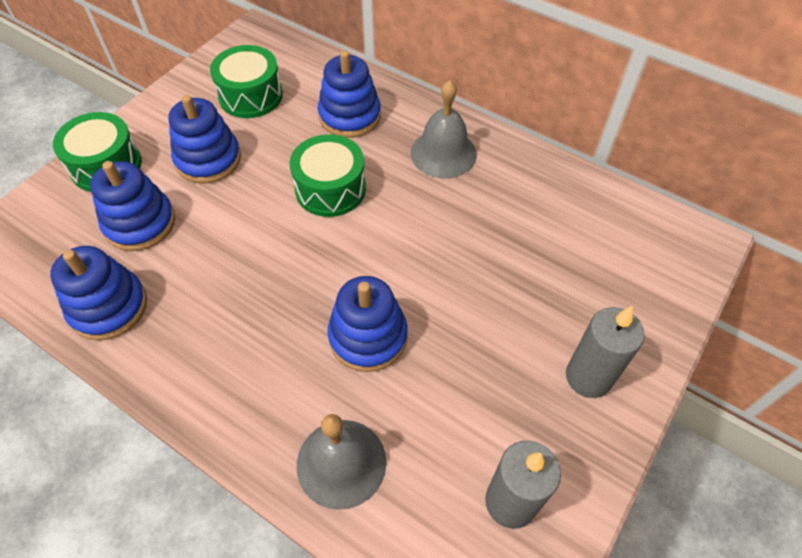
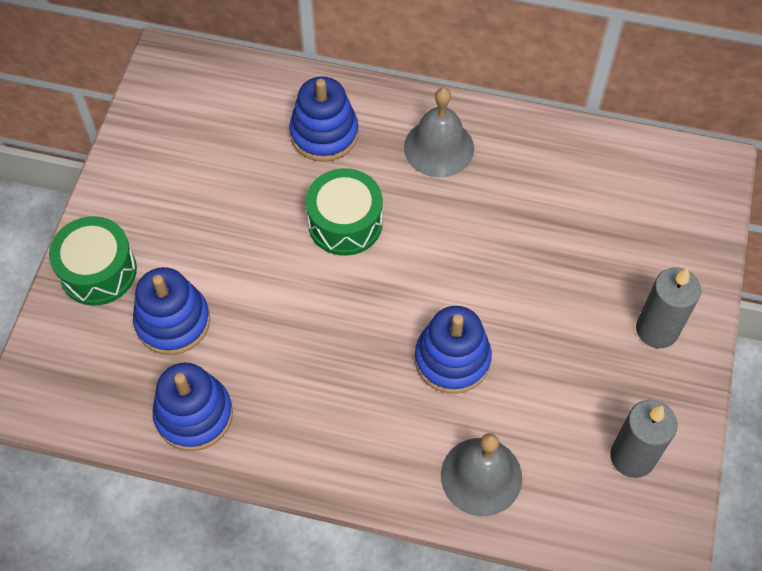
camera: 20 degrees left, 5 degrees up
(208, 159) = (203, 230): blue stacking toy -> none
(250, 96) = (206, 141): green drum -> none

